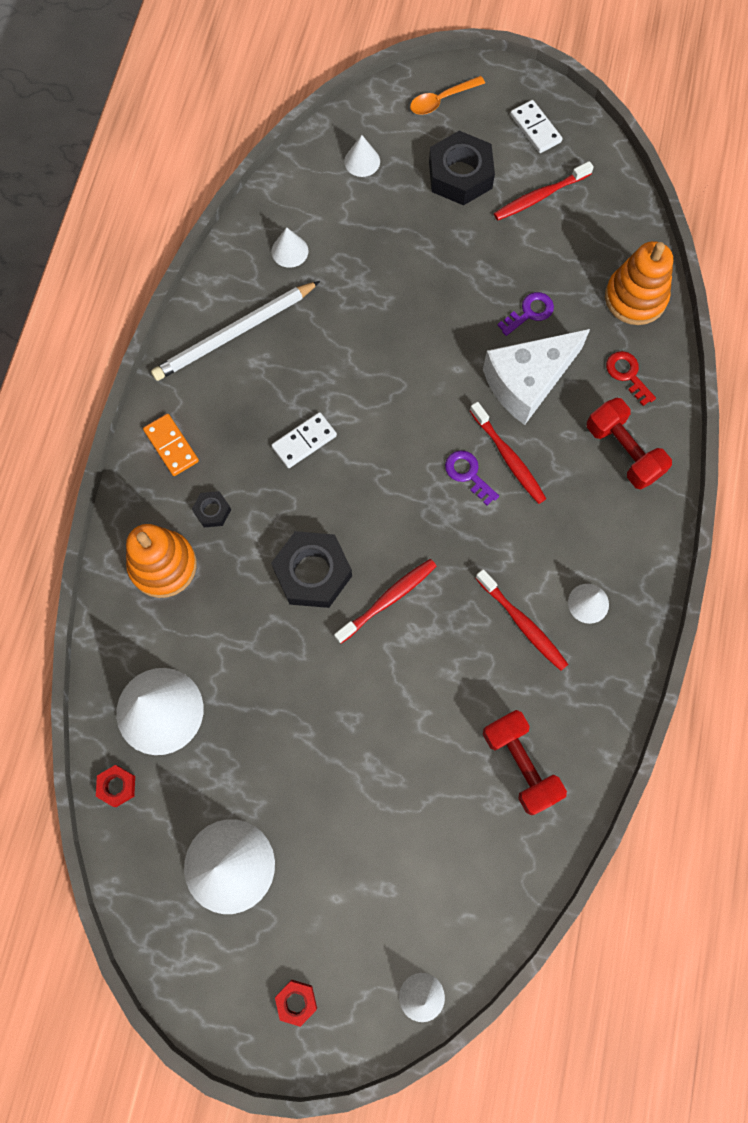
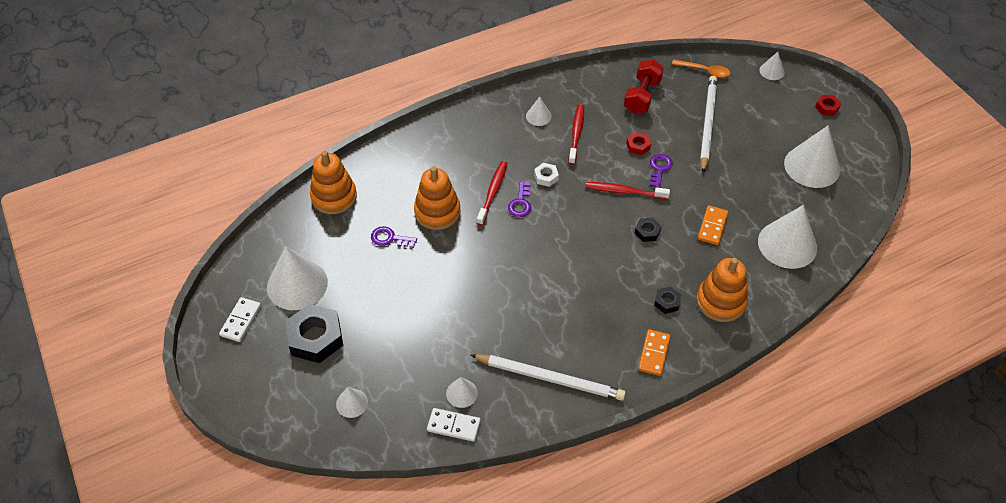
camera: 130 degrees left, 20 degrees down
(117, 786) = (839, 234): red nut -> red nut (638, 146)
(256, 651) = (712, 226): none -> orange domino
(304, 441) = (580, 289): white domino -> white domino (453, 426)
(312, 573) = (647, 232): black nut -> black nut, size x0.48
(386, 671) = (659, 168): none -> purple key
(404, 802) = (707, 124): none -> white pencil
(441, 100) = (258, 391): orange spoon -> orange spoon (704, 71)
(483, 531) = (546, 177): none -> white nut
(527, 381) = (437, 212): white cheese -> orange stacking toy
(540, 196) = (297, 284): red toothbrush -> white cone
(623, 451) = (440, 148): red dumbbell -> none
(627, 375) = (390, 172): red key -> none

